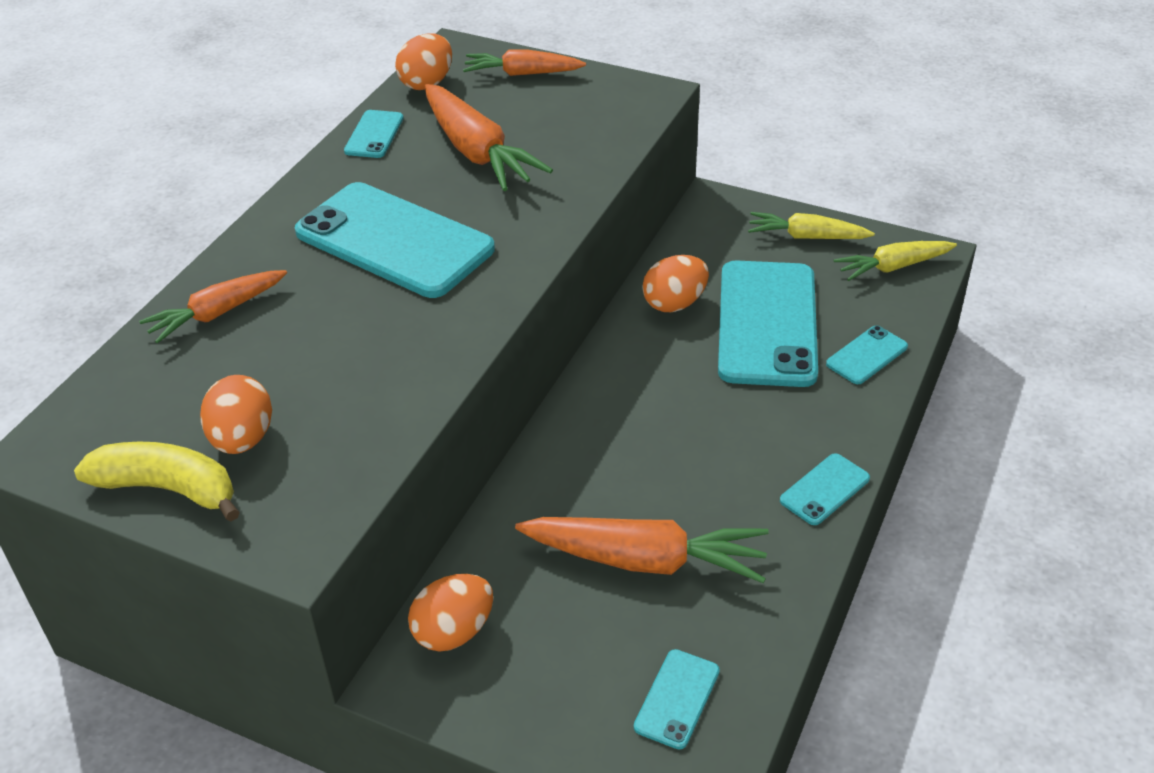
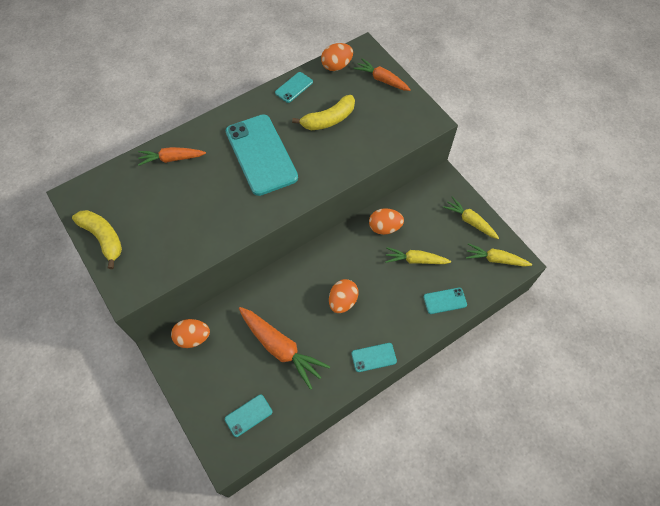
camera: 30 degrees right, 20 degrees up
(242, 439) = (141, 229): orange egg -> orange egg (342, 301)
(477, 152) = (328, 119): orange carrot -> yellow banana
(767, 323) = (415, 260): turquoise phone -> yellow carrot

